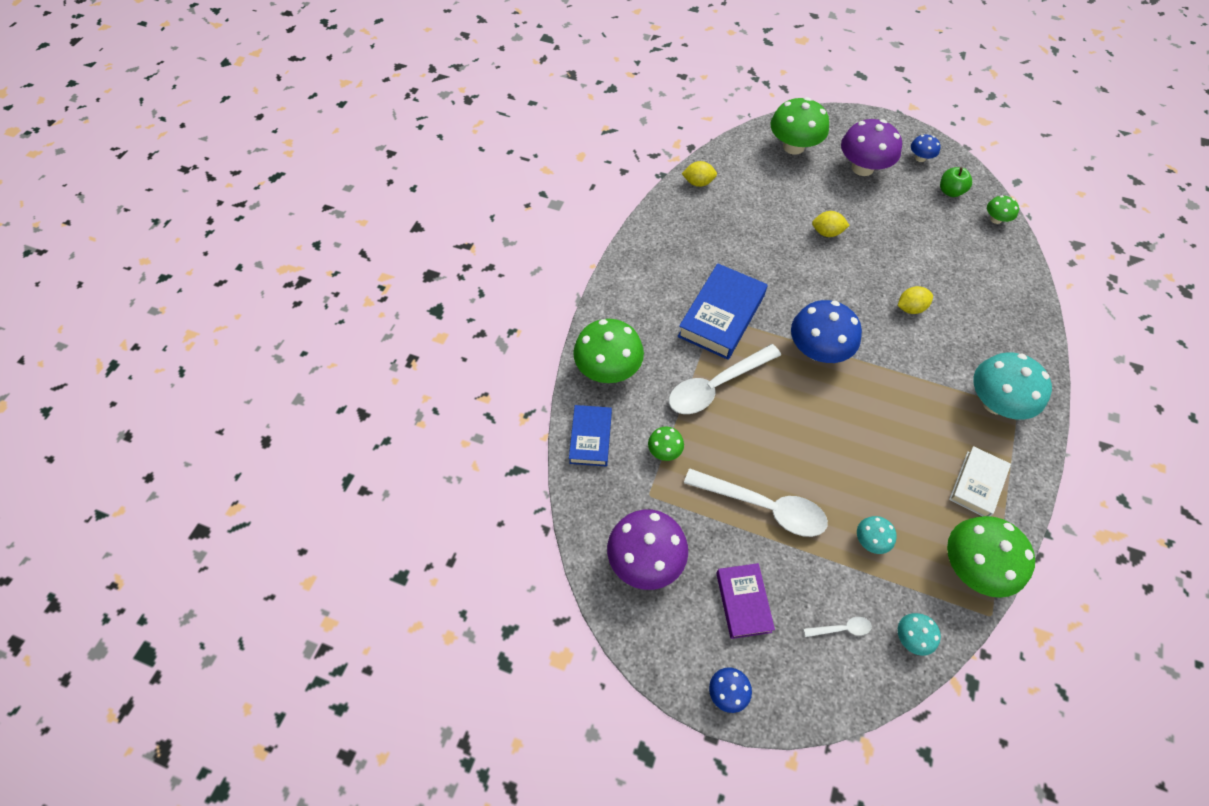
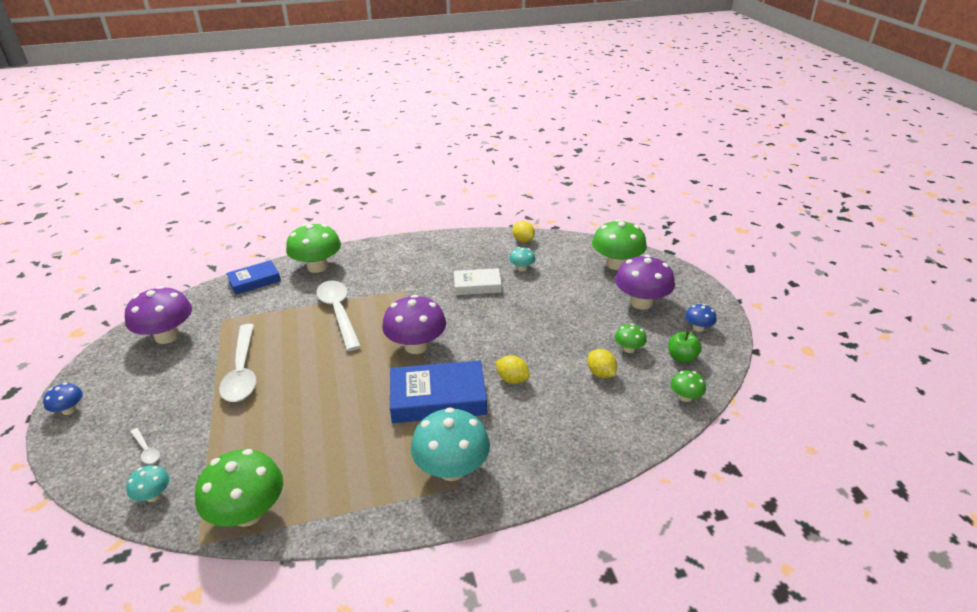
camera: 55 degrees right, 25 degrees down
(664, 450) = (264, 312): green mushroom -> green mushroom (629, 349)
(715, 386) = (338, 312): white spoon -> white spoon turned 45 degrees clockwise
(721, 316) = (406, 292): blue book -> blue book (438, 398)
(743, 602) = (150, 391): purple book -> none
(817, 350) = (416, 346): blue mushroom -> purple mushroom
(826, 232) = (545, 309): yellow lemon -> yellow lemon (601, 373)
(870, 540) = (242, 438): turquoise mushroom -> turquoise mushroom (522, 268)
(977, 484) = (344, 486): white book -> white book (477, 285)

